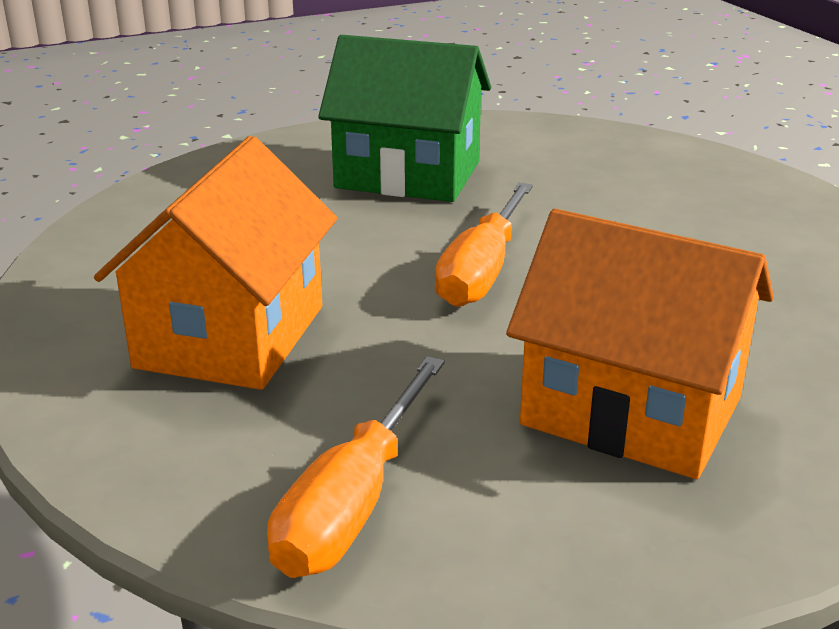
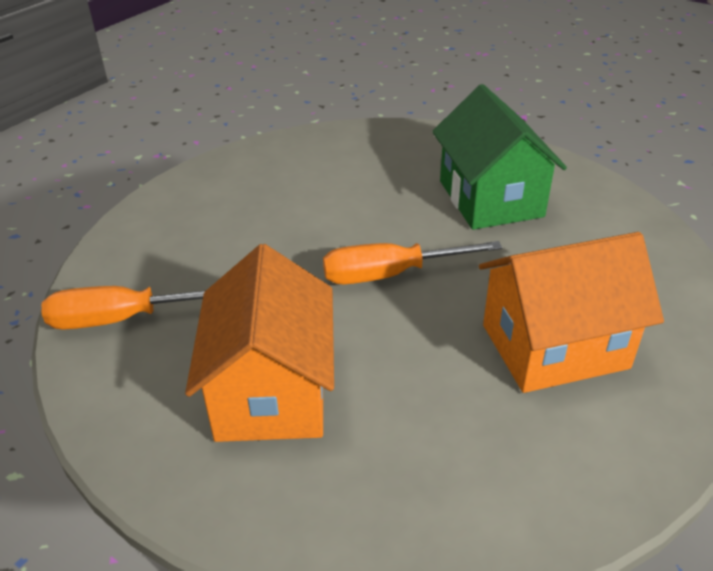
camera: 60 degrees right, 10 degrees up
(231, 336) = (243, 221): orange house -> orange house (554, 346)

